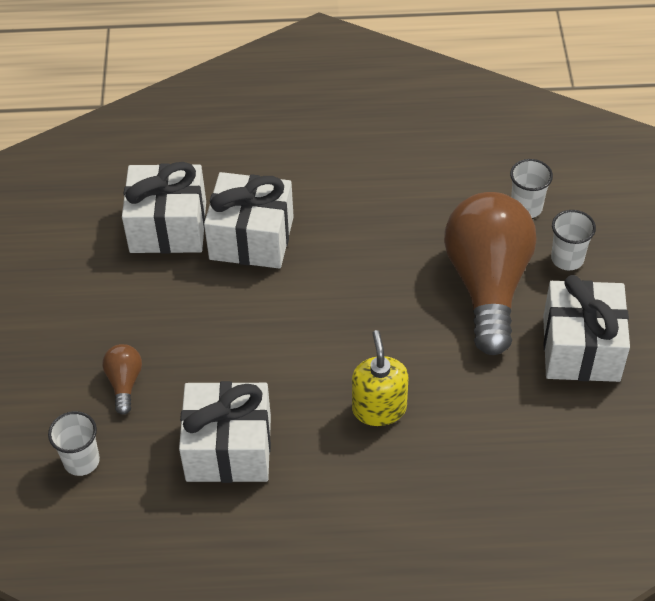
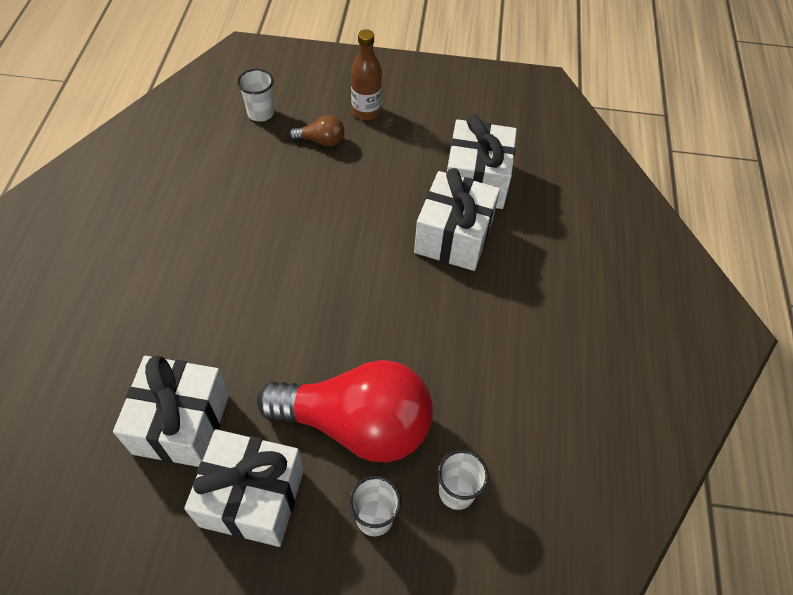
camera: 95 degrees right, 5 degrees up
(67, 345) = (366, 112): none -> brown bottle
(228, 448) = (239, 195): white gift -> white gift (181, 423)
(379, 408) = (241, 302): yellow soap dispenser -> none
(487, 285) = (356, 424): brown light bulb -> red light bulb

